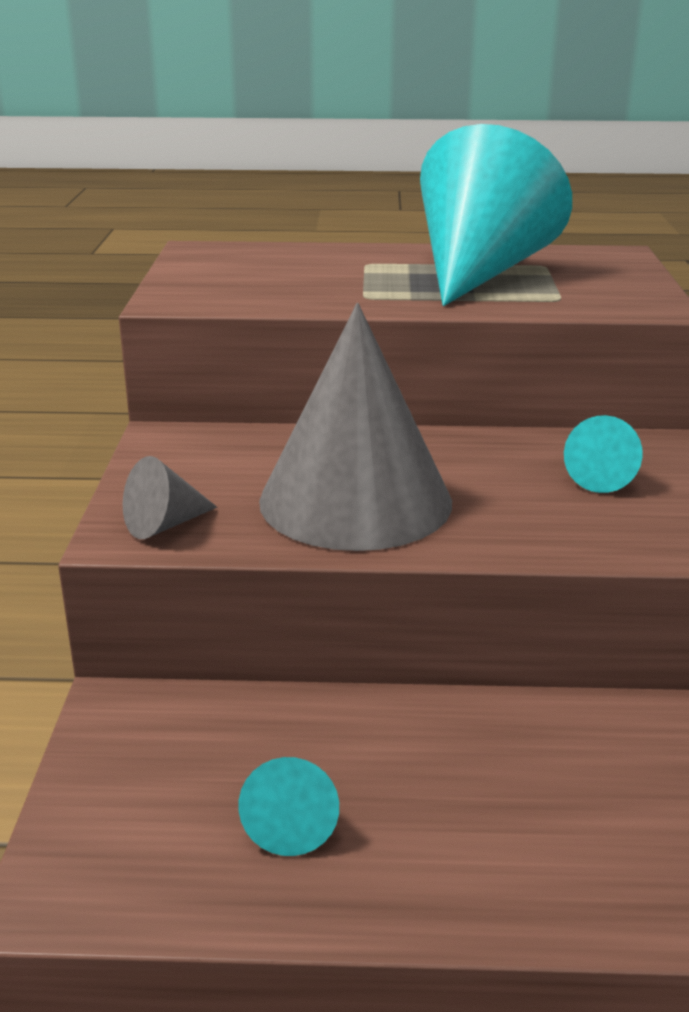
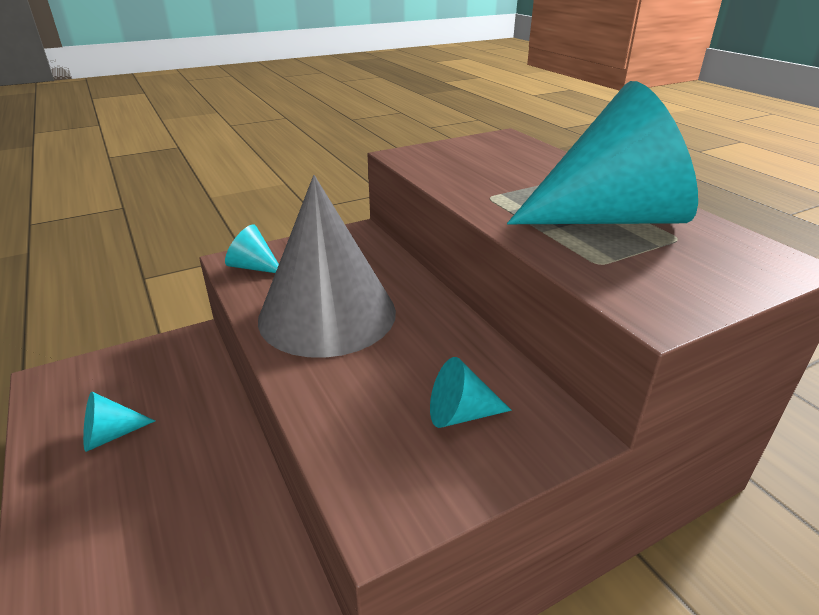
camera: 60 degrees right, 5 degrees up
(164, 524) = (253, 267): grey cone -> turquoise cone

